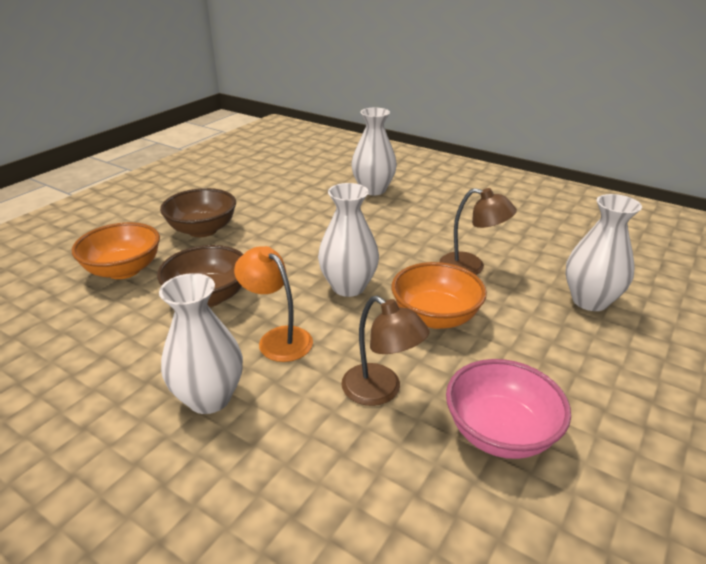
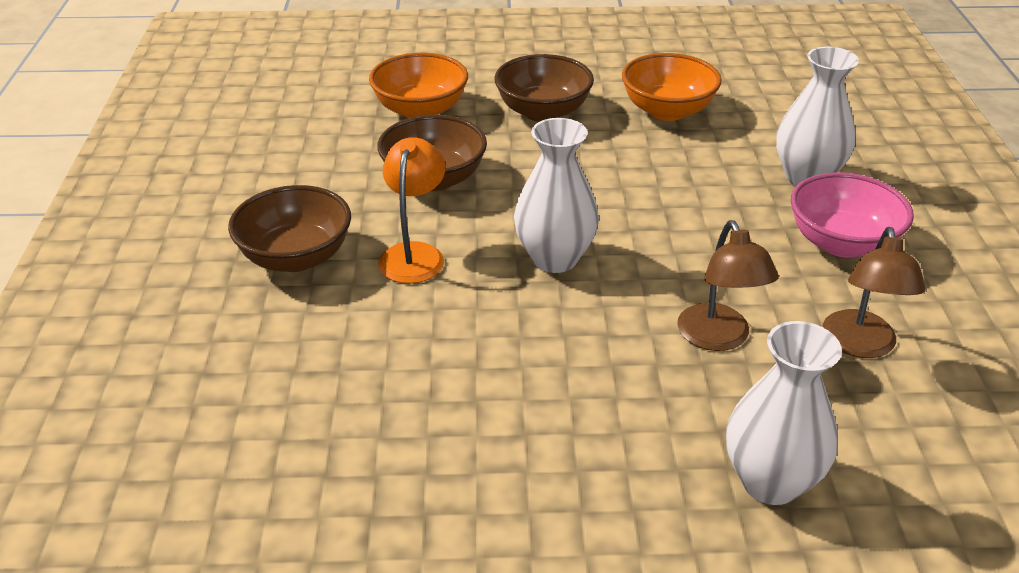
camera: 55 degrees right, 5 degrees up
(209, 398) = (296, 257): white vase -> brown bowl
(381, 391) = (399, 358): brown lamp -> brown lamp (860, 345)
(435, 317) = (569, 348): orange bowl -> orange bowl (667, 110)
(500, 432) = (412, 472): pink bowl -> pink bowl (842, 243)

